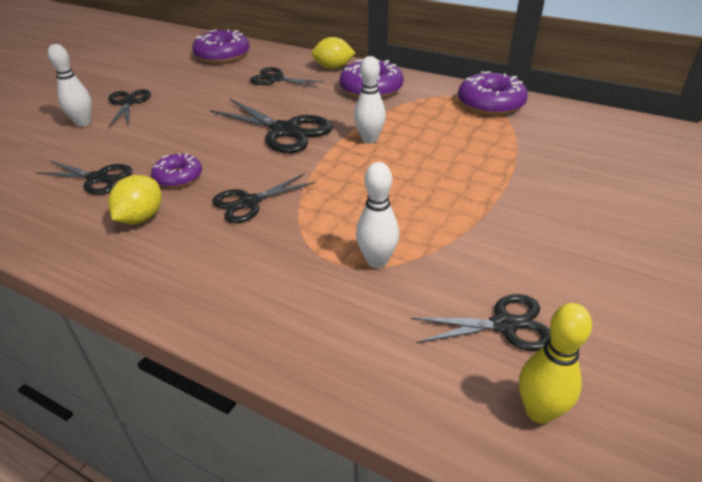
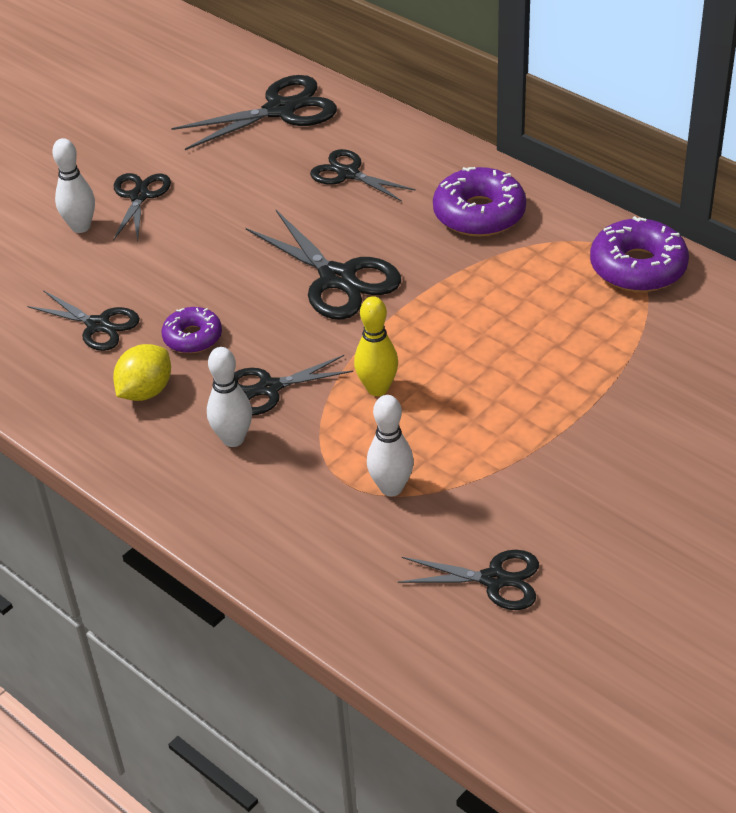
camera: 15 degrees right, 5 degrees up
(222, 55) = (281, 110): purple donut -> black scissors
(333, 68) = (438, 160): yellow lemon -> none
(369, 139) = (443, 310): white bowling pin -> white bowling pin (233, 439)
(539, 411) = (484, 662): yellow bowling pin -> yellow bowling pin (377, 388)

